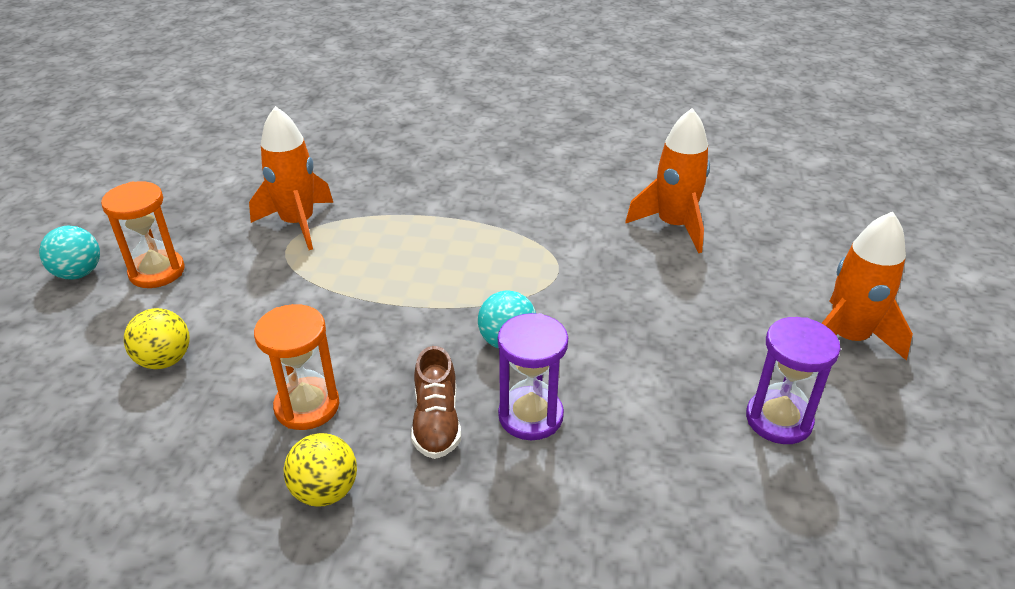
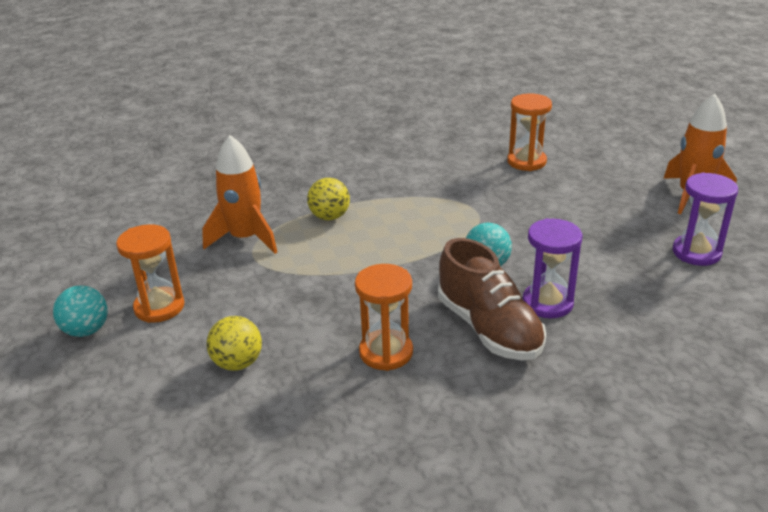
camera: 25 degrees left, 5 degrees down
(325, 491) = (456, 397): yellow ball -> yellow ball (329, 217)
(436, 422) = (489, 328): brown shoe -> brown shoe, size x1.60
(673, 226) = (526, 162): orange rocket -> orange hourglass

